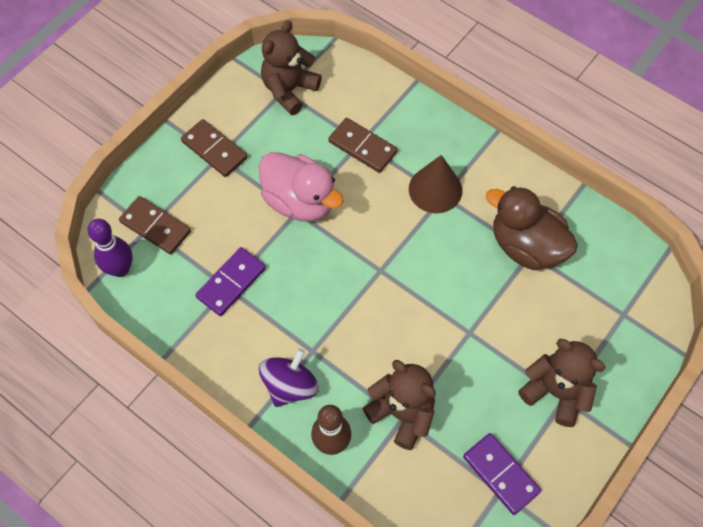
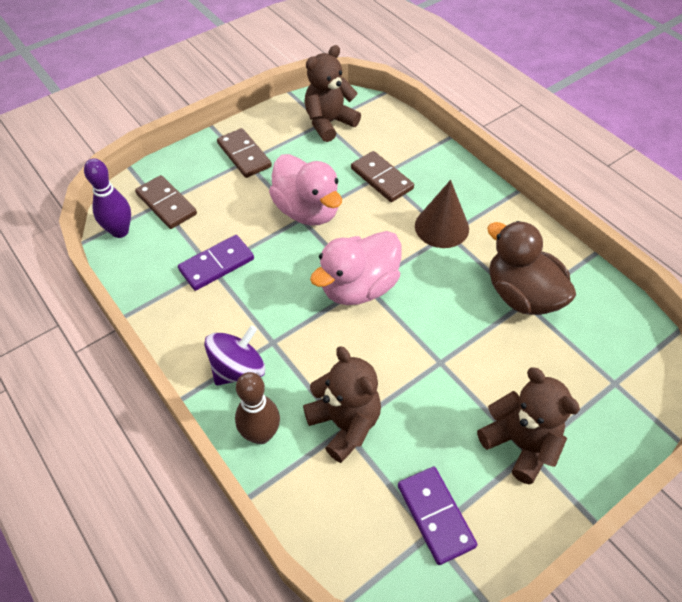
camera: 15 degrees right, 10 degrees down
(375, 274) = (358, 287): none -> pink duck

